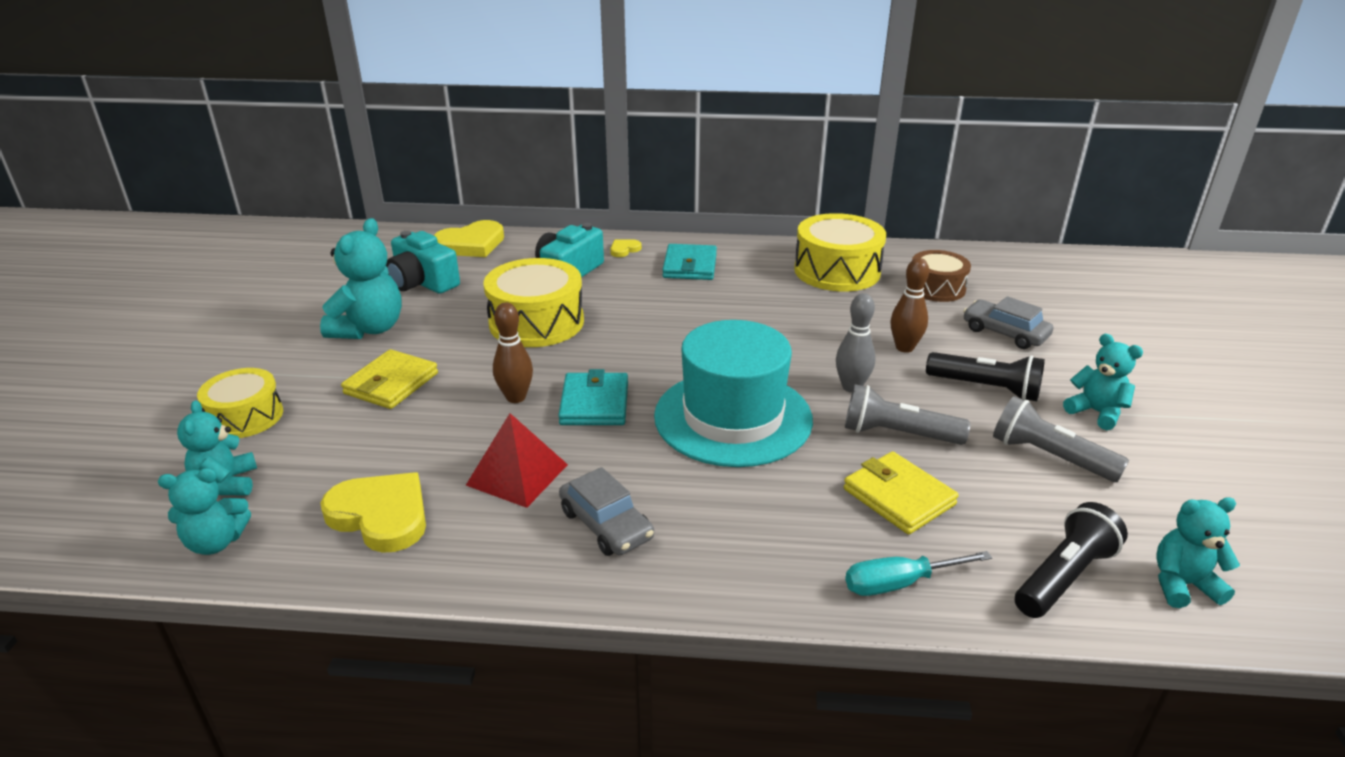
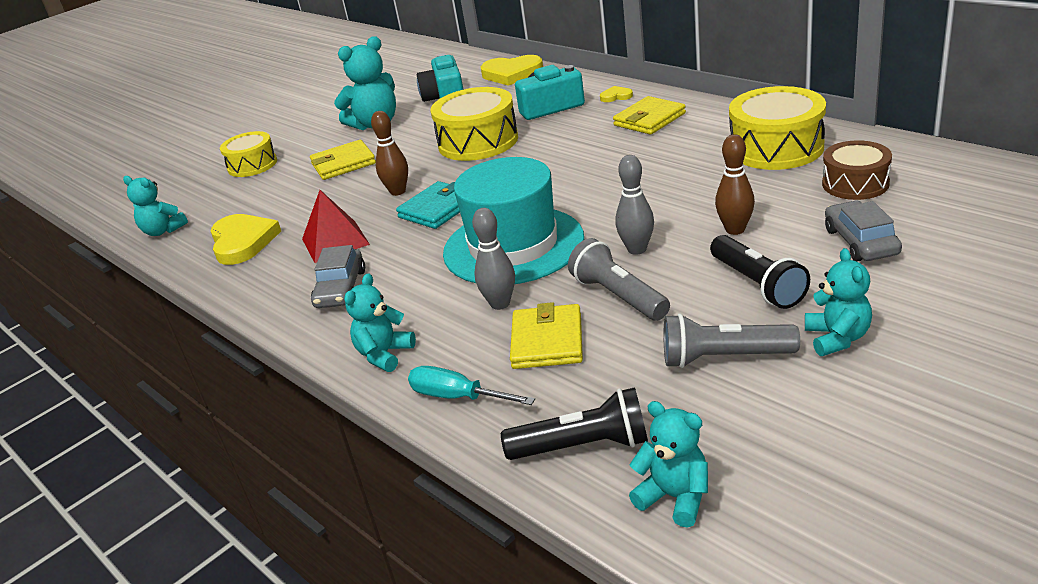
camera: 45 degrees right, 0 degrees up
(227, 484) = (202, 201): turquoise teddy bear -> turquoise teddy bear (384, 354)
(690, 266) = (649, 119): turquoise wallet -> yellow wallet
(804, 478) = (500, 304): none -> grey bowling pin
(1049, 456) = (724, 358): grey flashlight -> grey flashlight turned 75 degrees counterclockwise

